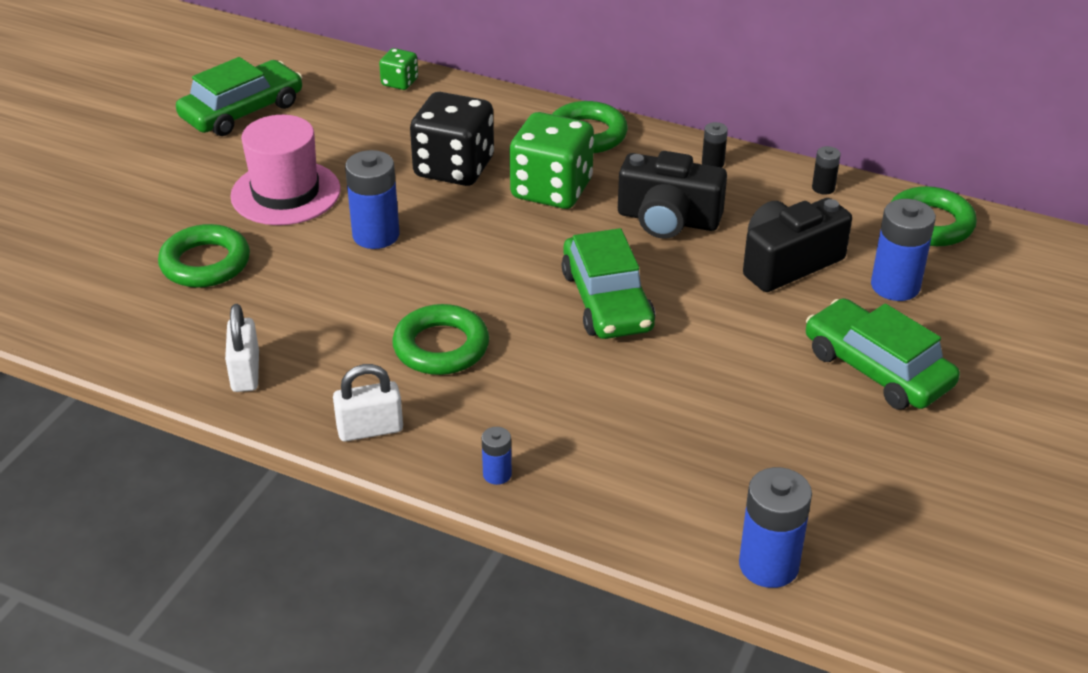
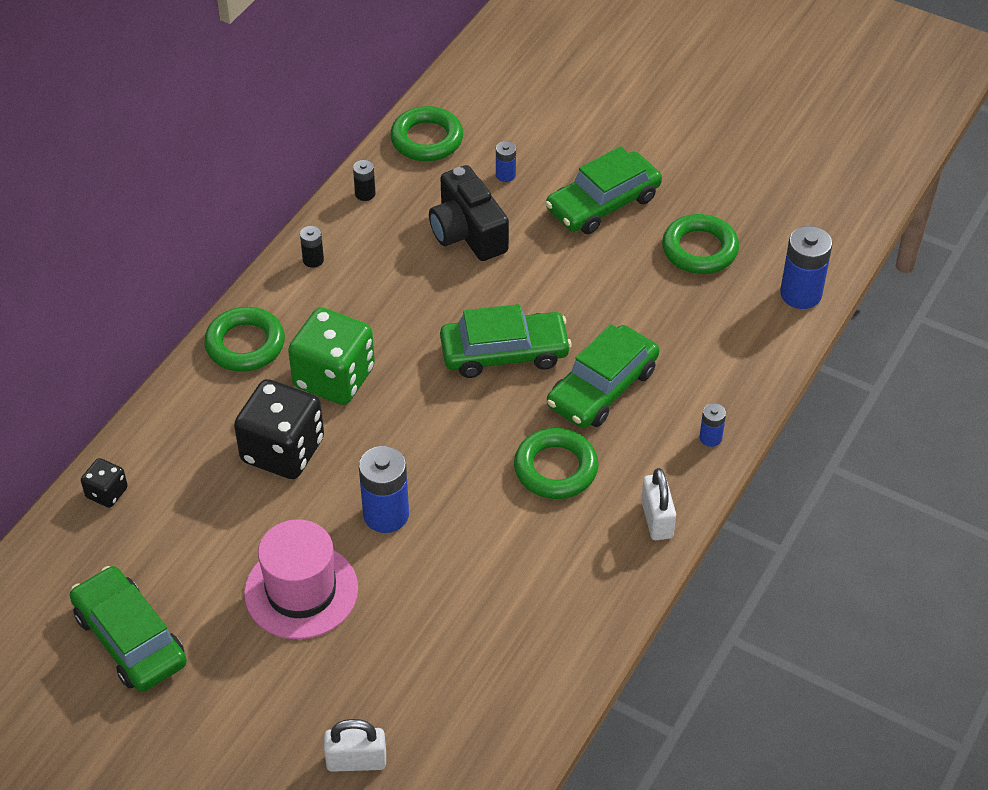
camera: 85 degrees left, 10 degrees up
(205, 263) = (412, 654): green ring -> green ring (699, 249)
(245, 372) = (579, 611): white padlock -> white padlock (356, 761)
(399, 82) = (107, 493): green dice -> black dice
(566, 379) = (602, 388): none -> green car
(668, 219) = (395, 301): black camera -> none
(895, 286) = (505, 175): blue battery -> blue battery, size x0.51

